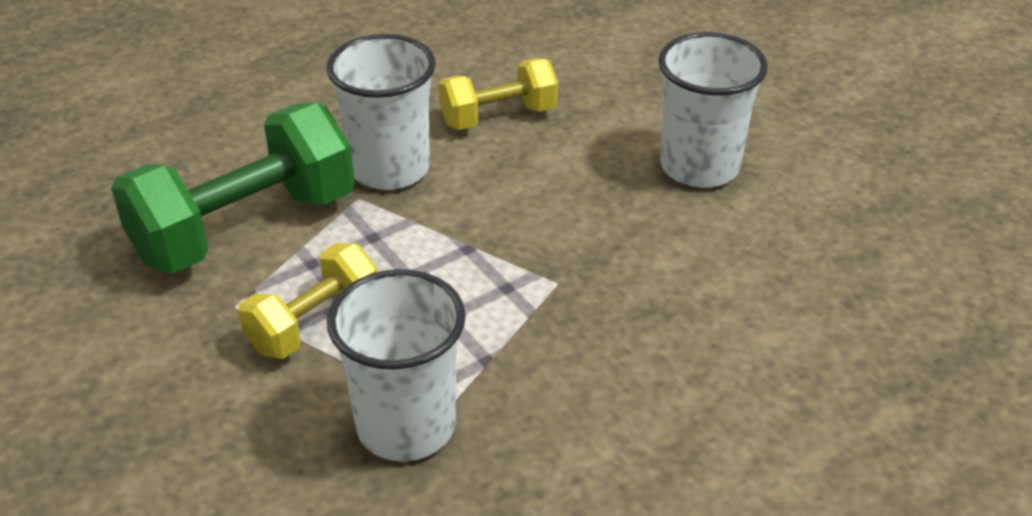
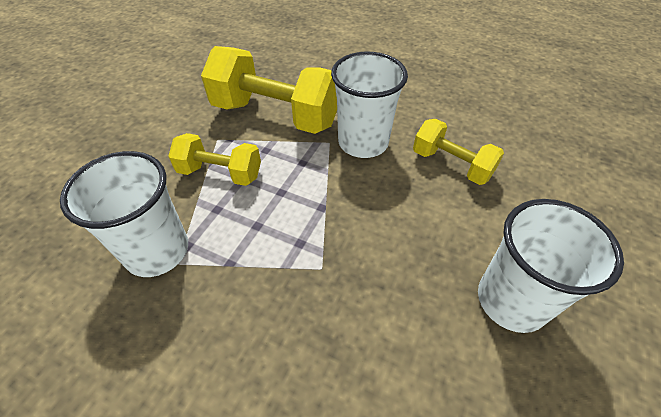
camera: 60 degrees right, 10 degrees up
(245, 228) = (275, 115): green dumbbell -> yellow dumbbell

